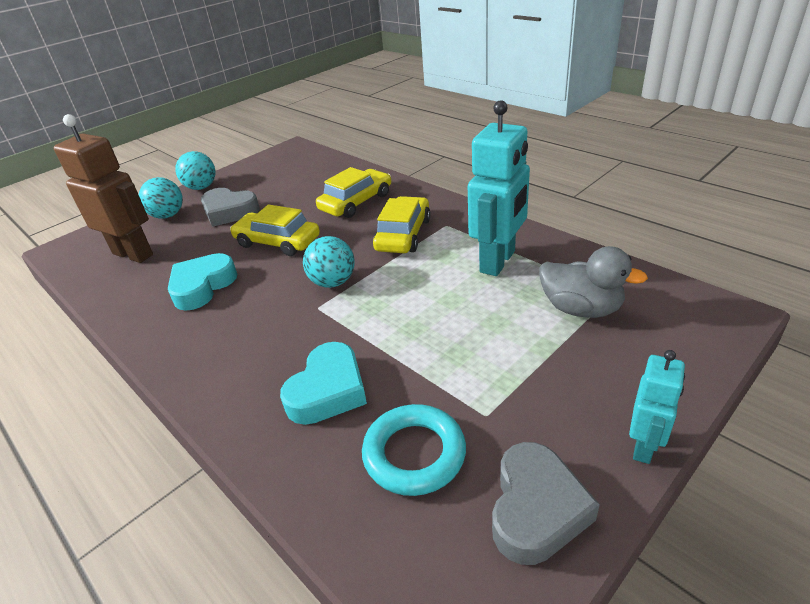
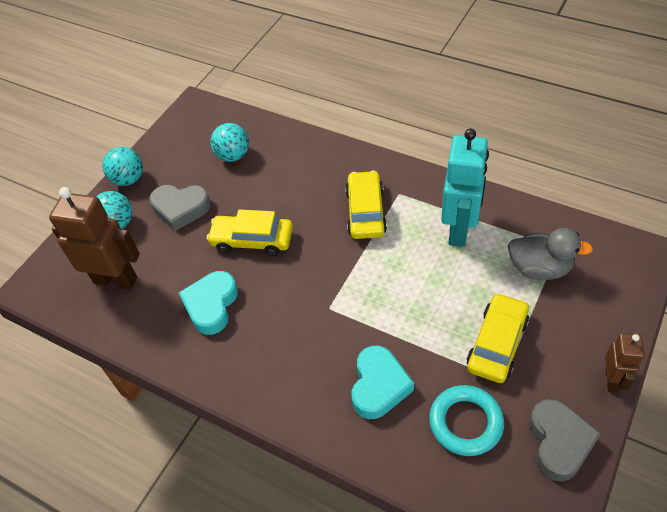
camera: 15 degrees left, 15 degrees up
(333, 282) = (328, 278): turquoise ball -> turquoise ball (233, 156)
(356, 202) = (302, 177): yellow car -> yellow car (497, 343)
(644, 446) = (612, 380): turquoise robot -> brown robot

